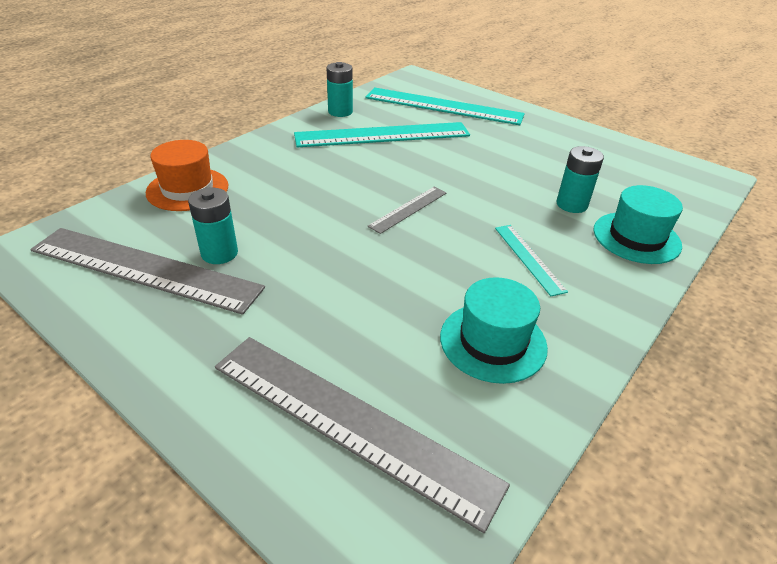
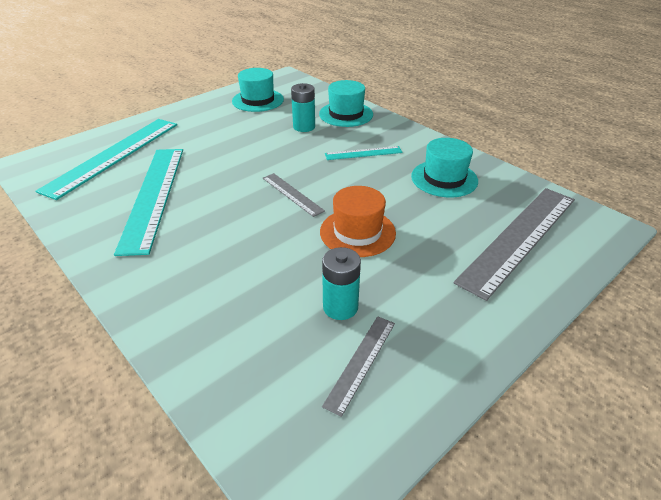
camera: 80 degrees left, 0 degrees up
(145, 269) = (361, 362): grey ruler -> grey ruler, size x0.48
(187, 189) = (209, 342): orange hat -> orange hat (357, 232)
(340, 112) = (79, 220): turquoise battery -> none
(619, 164) = (258, 100): none -> turquoise hat

